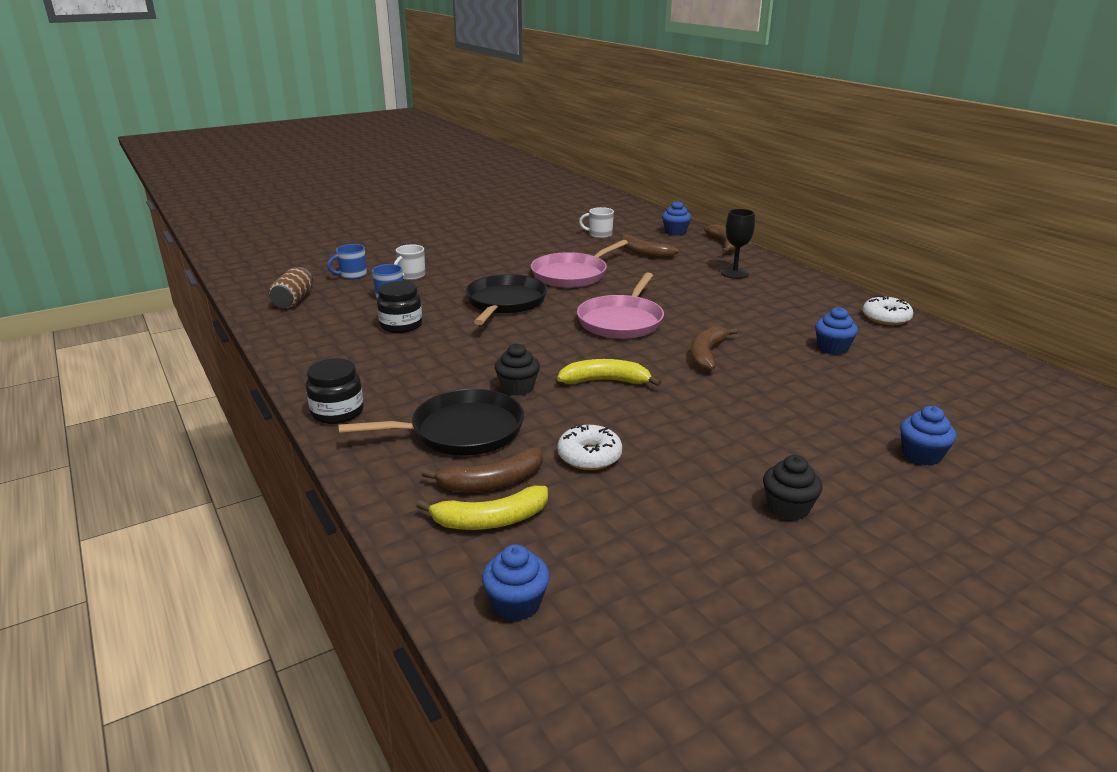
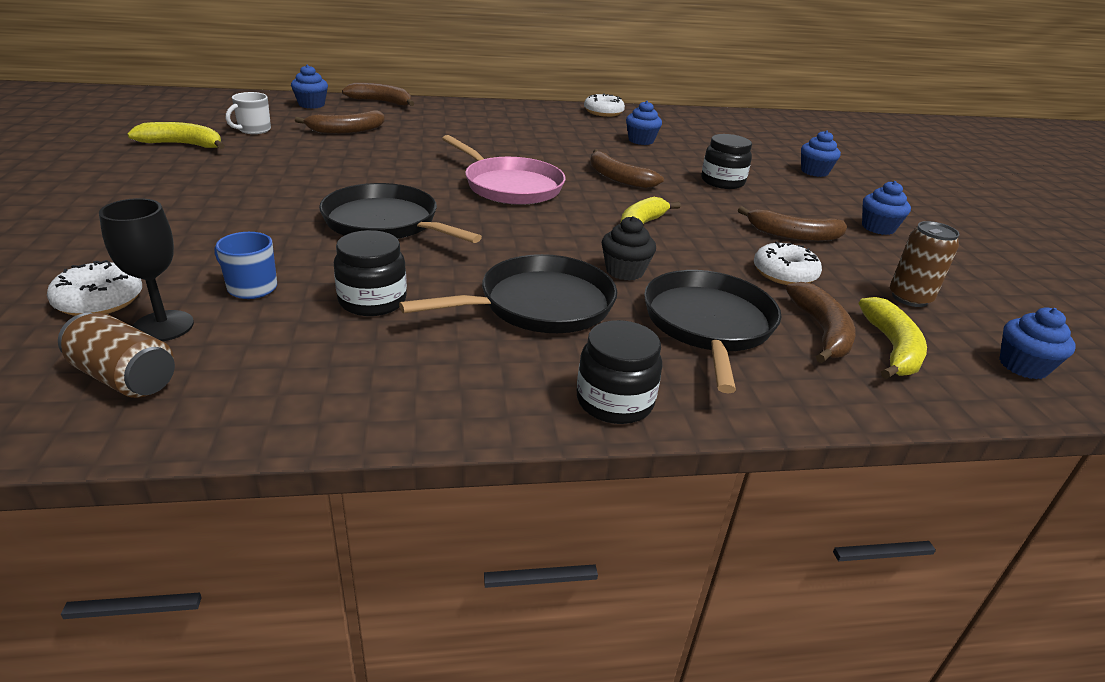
camera: 70 degrees left, 5 degrees up
(352, 275) = (99, 301): blue mug -> white donut
(411, 276) = (191, 256): white mug -> none
(437, 369) = (539, 305): none -> black pan
(548, 230) = (183, 145): none -> yellow banana
(572, 274) = (353, 172): pink pan -> none
(609, 531) = (909, 298): none -> brown can
(689, 454) = (793, 235): none -> brown banana
(734, 273) = (455, 119): black goblet -> black goblet (163, 326)
(783, 403) = (722, 182): none -> black jar
(788, 508) = (878, 228): black cupcake -> blue cupcake

